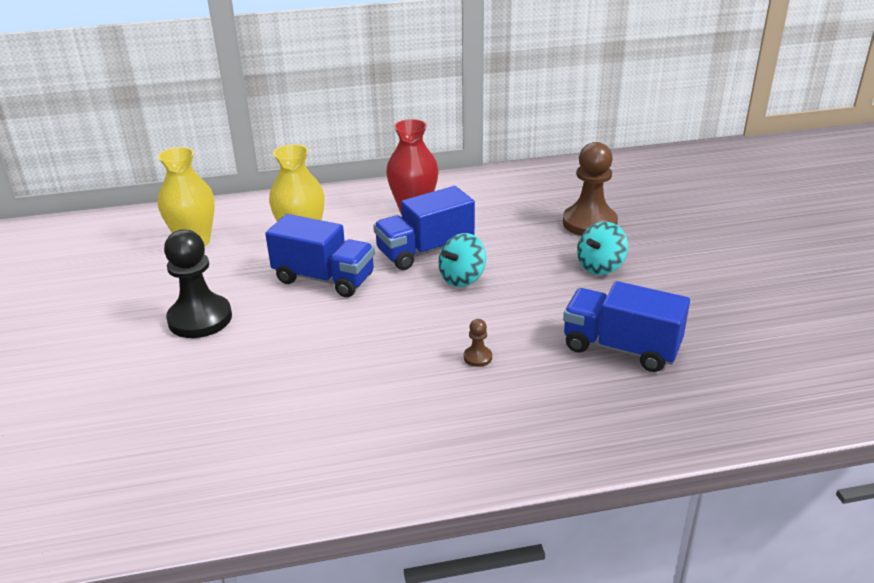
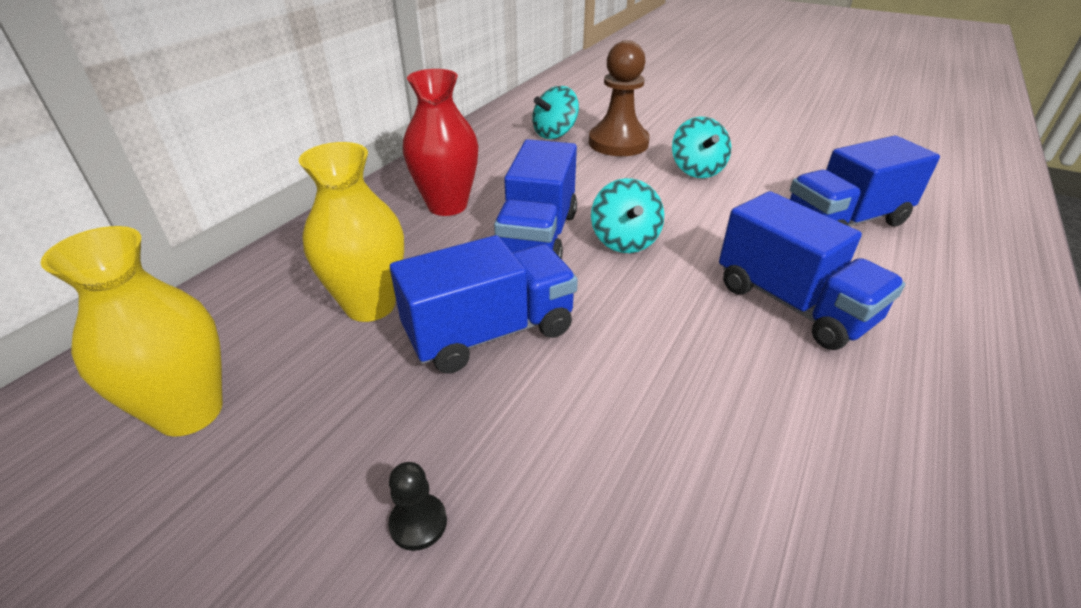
camera: 50 degrees left, 5 degrees up
(200, 319) = (418, 523): black pawn -> black pawn, size x0.43
(477, 357) = (793, 304): brown pawn -> blue truck
(561, 197) = (555, 134): none -> turquoise spinning top

